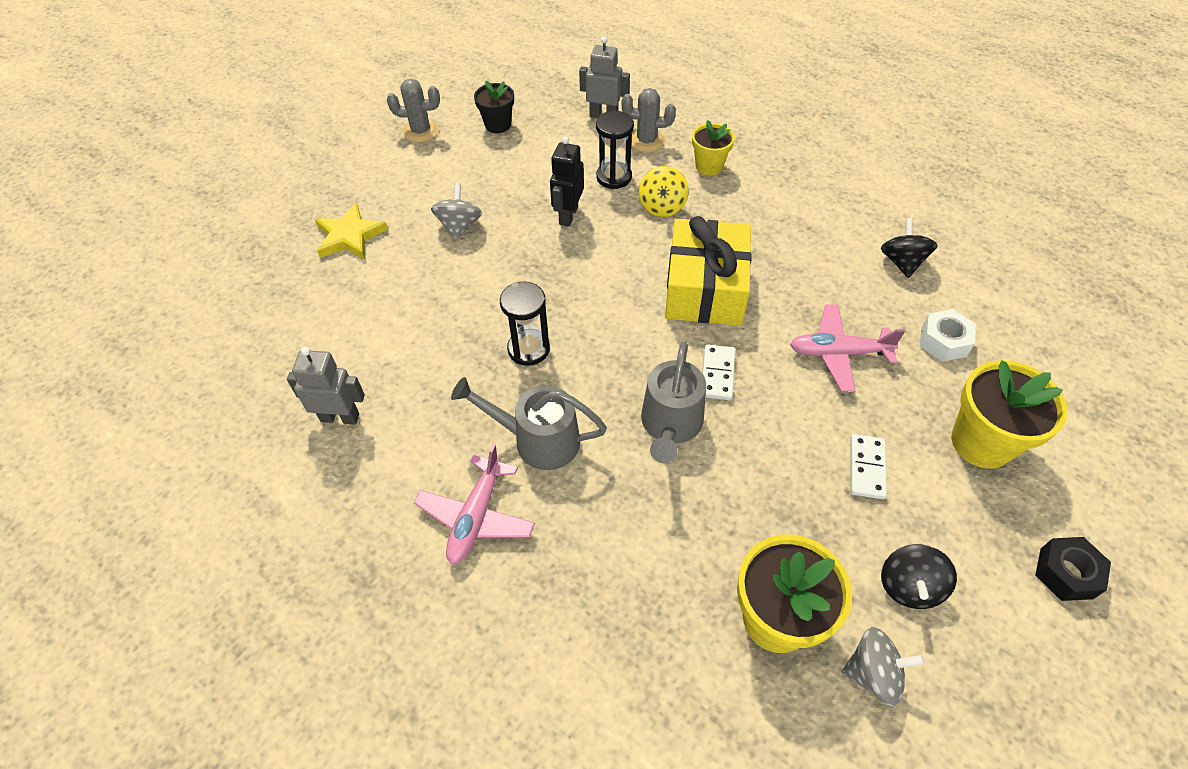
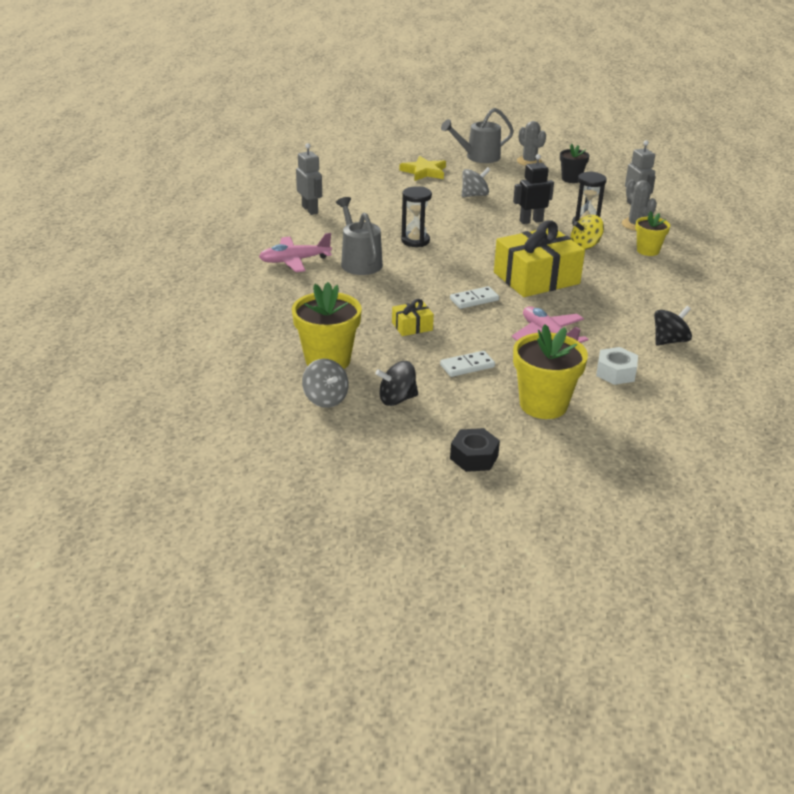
camera: 55 degrees right, 20 degrees down
(670, 425) = (417, 295): grey watering can -> grey watering can (478, 157)
(743, 473) = (412, 326): none -> yellow gift

